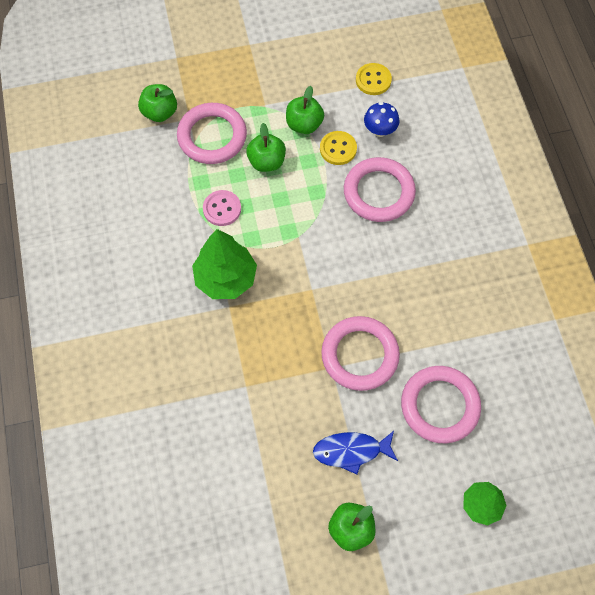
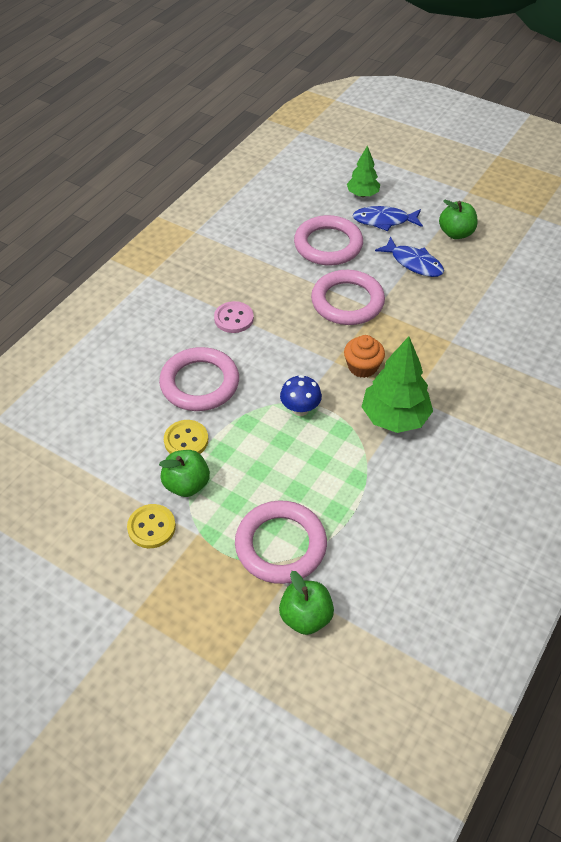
camera: 135 degrees left, 15 degrees down
(222, 209) = (341, 472): pink button -> pink button (234, 318)
(266, 162) = (258, 480): green apple -> none
(287, 302) = (362, 367): none -> orange cupcake
(373, 80) = (78, 472): yellow button -> yellow button (151, 527)
(380, 130) = (133, 426): blue mushroom -> blue mushroom (300, 409)
(426, 484) = (384, 221): none -> blue fish

